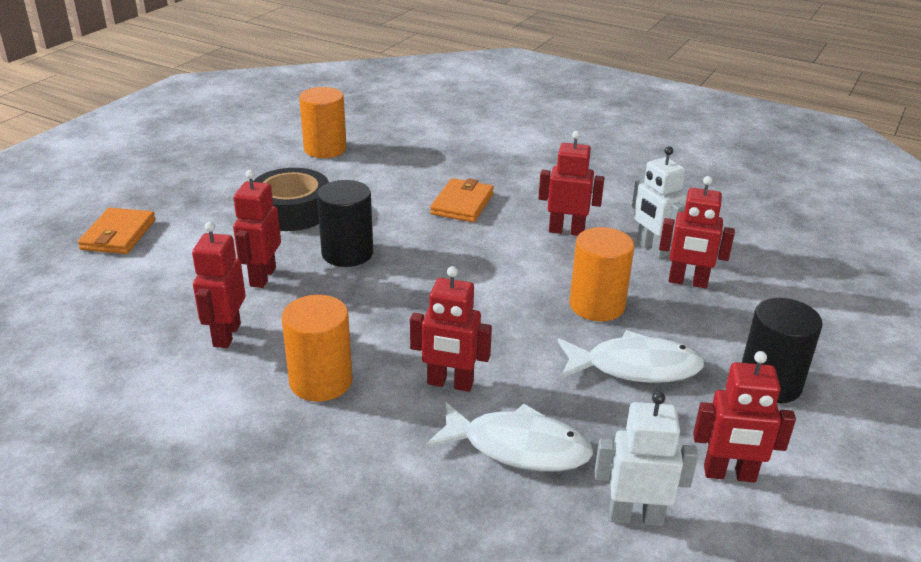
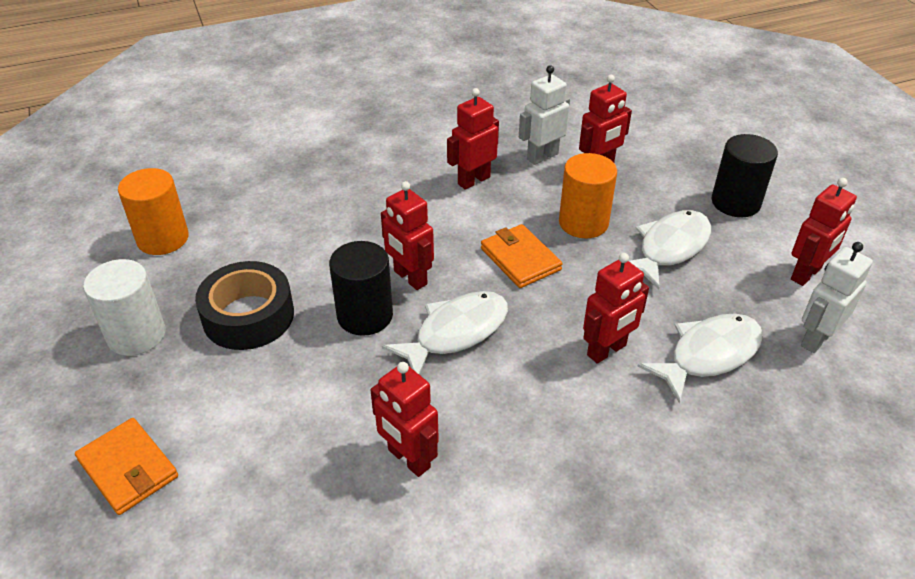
camera: 50 degrees left, 10 degrees up
(229, 183) = (136, 335): none -> white cylinder
(262, 277) = (339, 390): red robot -> red robot (410, 278)
(321, 381) = (537, 426): orange cylinder -> none
(378, 299) = (456, 333): none -> white fish
(462, 204) = (369, 209): orange wallet -> orange wallet (520, 259)
(652, 249) = (542, 156): white robot -> white robot turned 135 degrees clockwise

